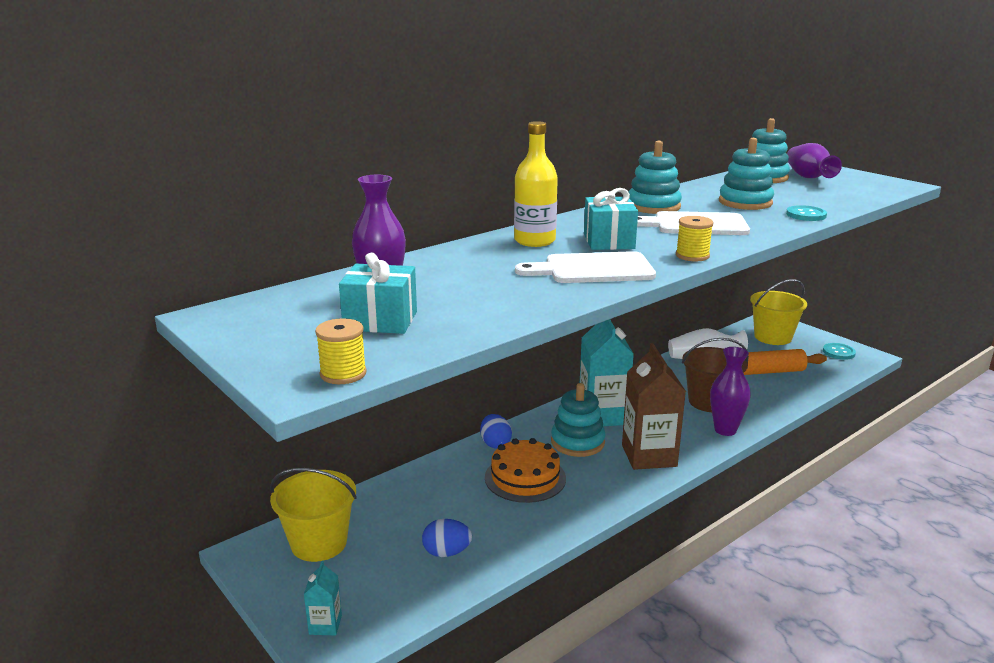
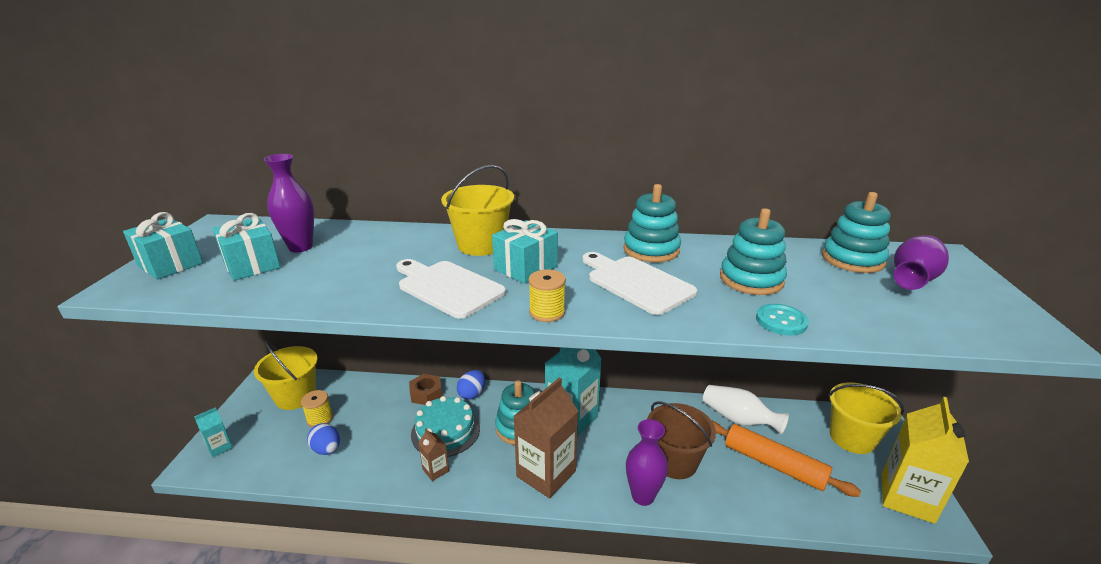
camera: 45 degrees right, 5 degrees up
(286, 353) = (170, 264): none -> turquoise gift
(343, 374) = (146, 292): yellow spool -> yellow spool (320, 419)
(454, 466) = (426, 394): none -> brown nut
(525, 478) = (445, 431): orange cake -> turquoise cake
(534, 241) = (481, 245): yellow bottle -> yellow bucket
(569, 503) = (435, 470): none -> brown carton
(838, 352) = (907, 498): turquoise button -> yellow carton

